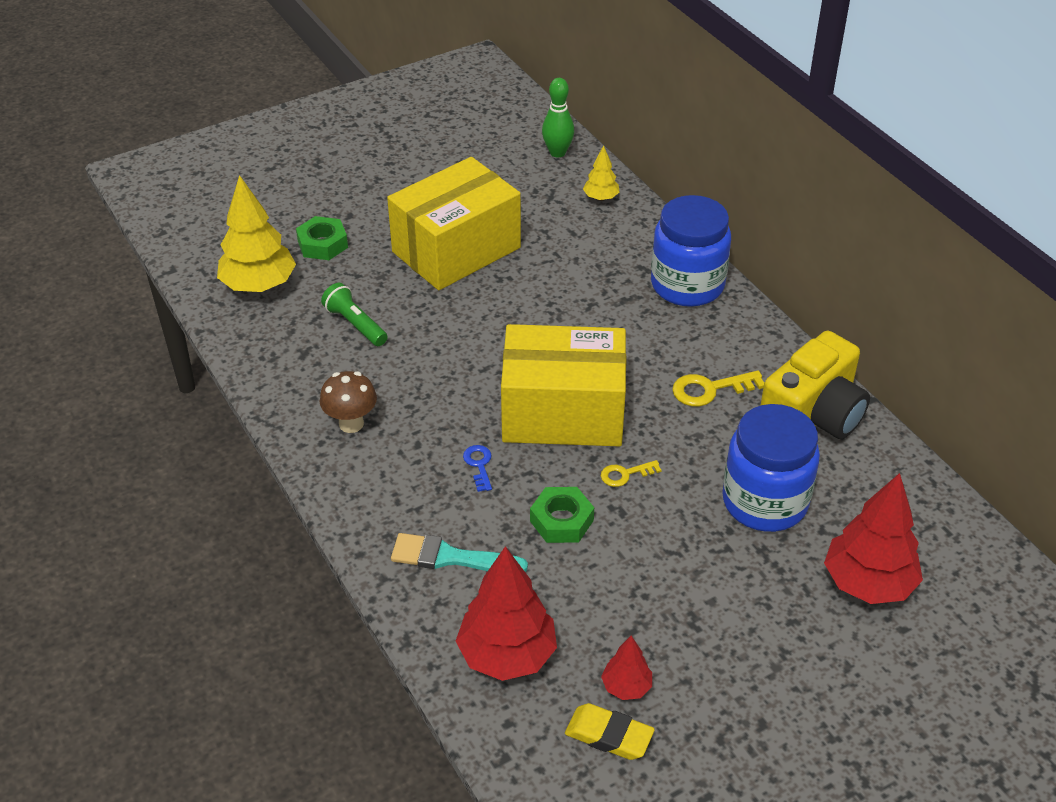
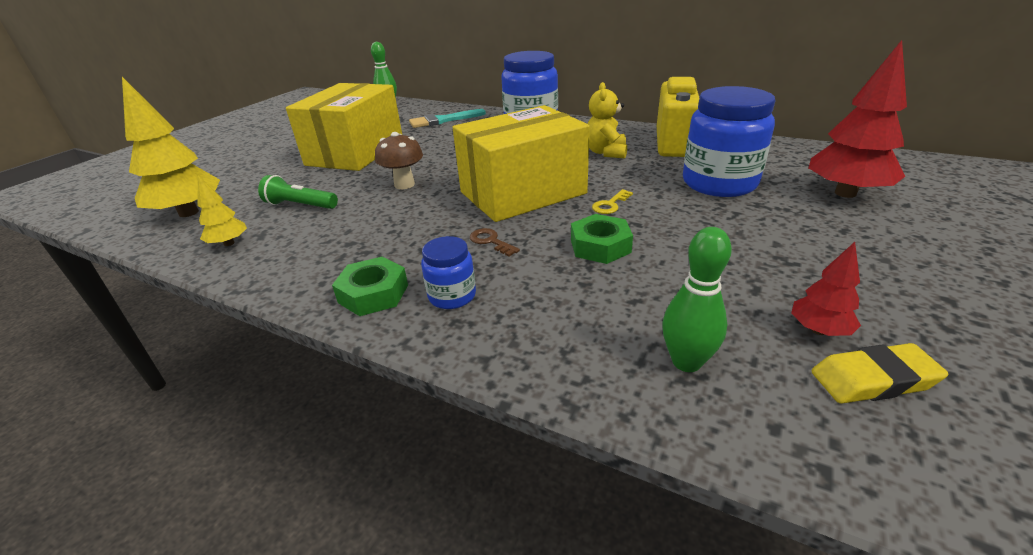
camera: 30 degrees left, 10 degrees down
(322, 244) = (239, 178): green nut -> green nut (373, 293)
(351, 424) = (344, 260): brown mushroom -> brown mushroom (404, 184)
(403, 510) = (452, 296): none -> blue jar
(451, 557) = (536, 310): turquoise brush -> turquoise brush (443, 120)
(479, 465) = (491, 241): blue key -> brown key
(507, 655) = (686, 362): red tree -> green bowling pin
(601, 198) = (435, 111): yellow tree -> yellow tree (229, 243)
(710, 389) = (606, 152): yellow key -> yellow teddy bear

